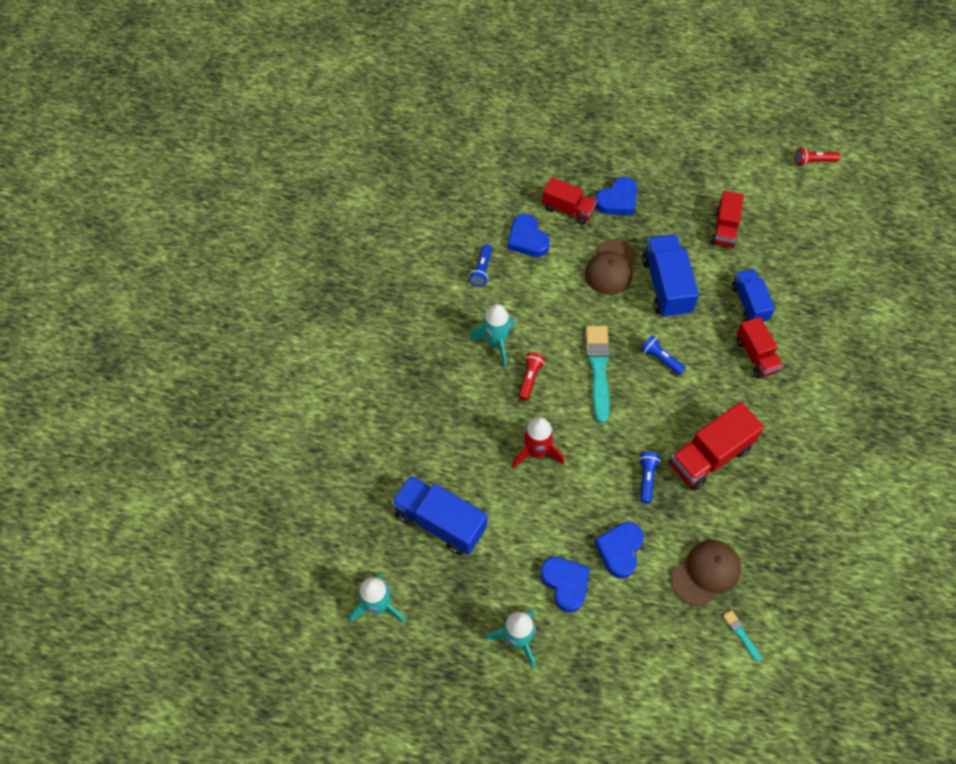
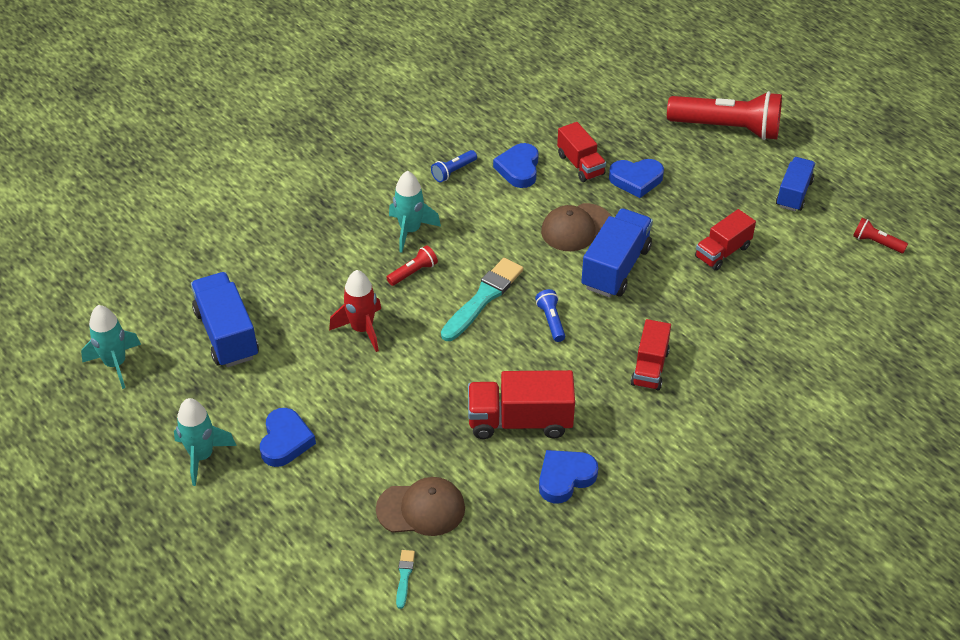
camera: 35 degrees right, 15 degrees down
(620, 550) = (359, 445): blue heart -> blue heart (565, 478)
(642, 118) = (727, 128): none -> red flashlight
(646, 478) = (441, 404): blue flashlight -> none
(749, 303) = (687, 323): blue truck -> blue truck (794, 194)

